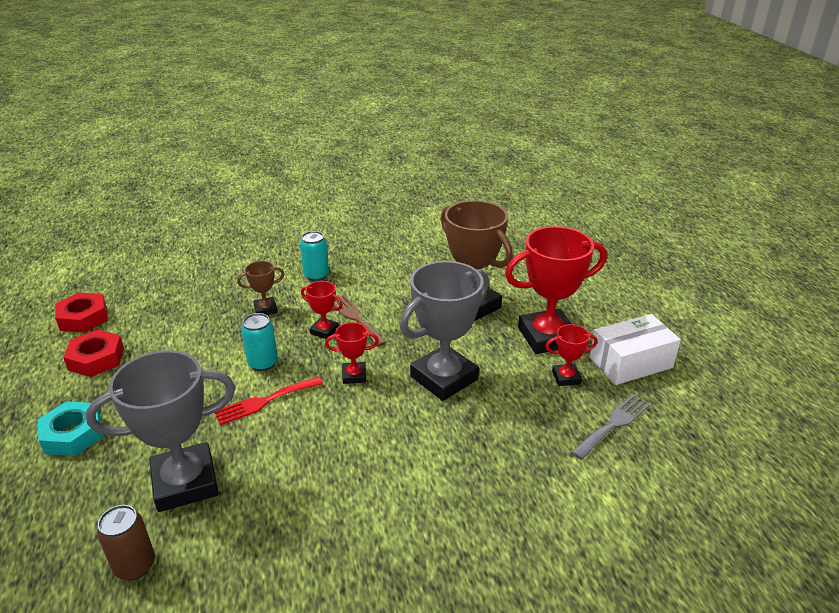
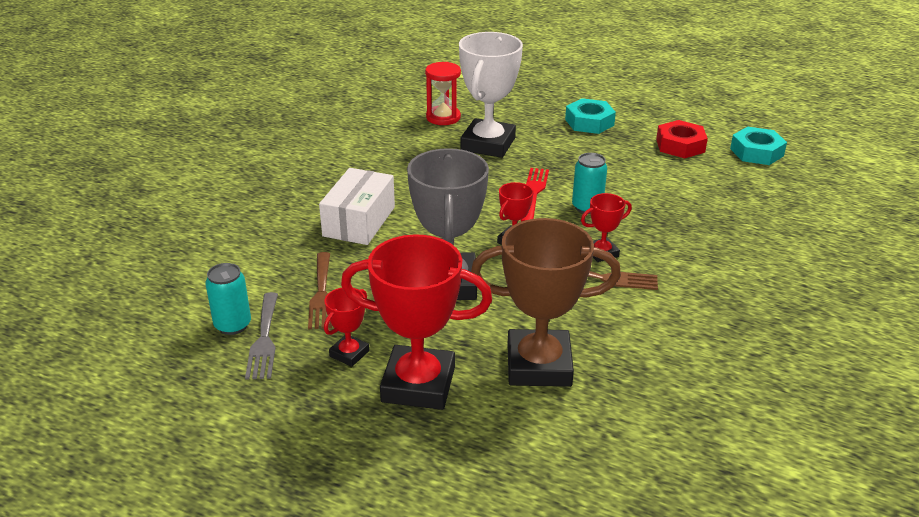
camera: 130 degrees right, 0 degrees up
(83, 318) = (756, 152): red nut -> turquoise nut
(135, 566) = (443, 117): brown can -> red hourglass
(185, 482) = (488, 144): grey trophy -> white trophy
(265, 309) = (678, 236): brown trophy -> none
(316, 275) = (722, 289): turquoise can -> turquoise can (233, 325)
(537, 431) = (321, 294): none -> brown fork
(547, 337) = (418, 384): red trophy -> red trophy turned 75 degrees clockwise
(630, 362) = (303, 415): white box -> white box (359, 221)

